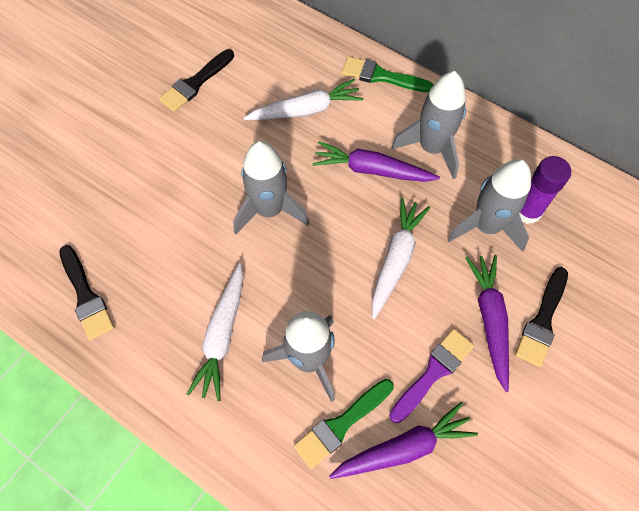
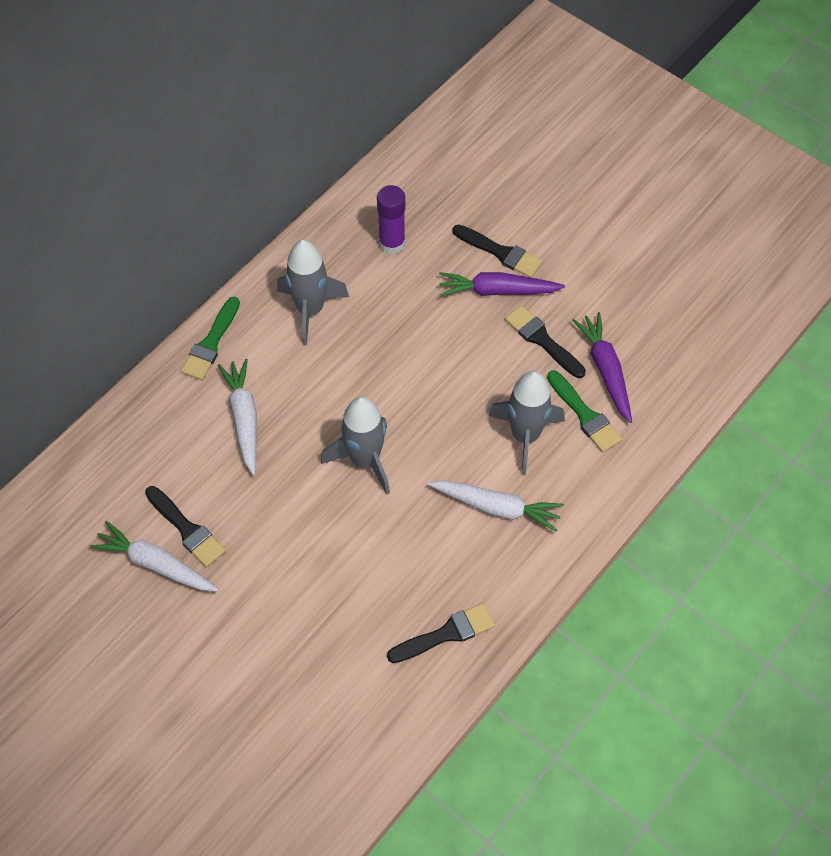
camera: 85 degrees left, 5 degrees down
(372, 170) = (329, 364): purple carrot -> none
(396, 259) = (431, 355): white carrot -> white carrot (156, 564)
(433, 372) = (542, 340): purple brush -> black brush
(486, 226) = (404, 278): grey rocket -> none

